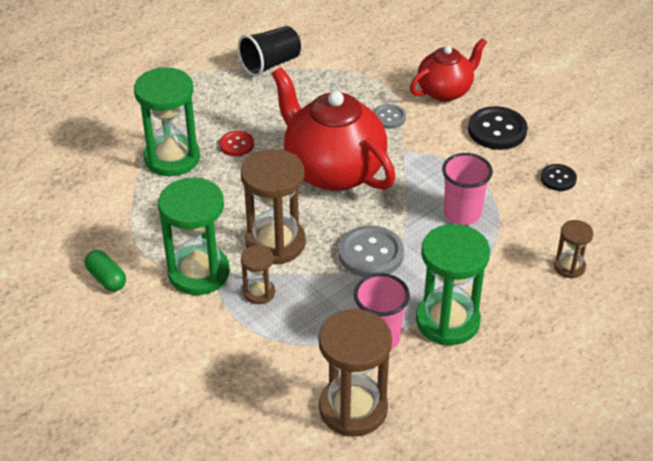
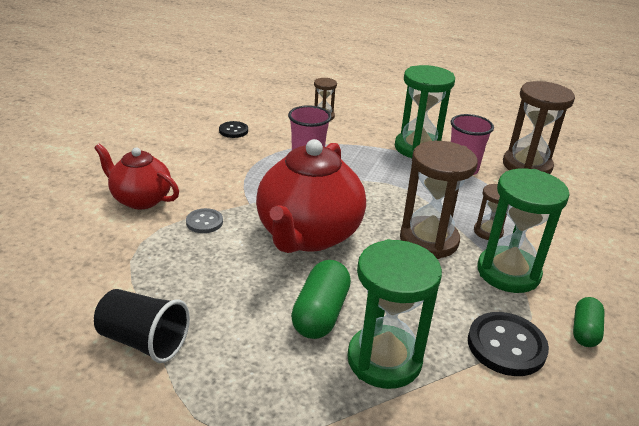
camera: 120 degrees left, 10 degrees down
(236, 145) = (320, 313): red button -> green capsule
(371, 254) = (390, 190): grey button -> none
(497, 130) = (188, 163): black button -> black button (506, 346)

